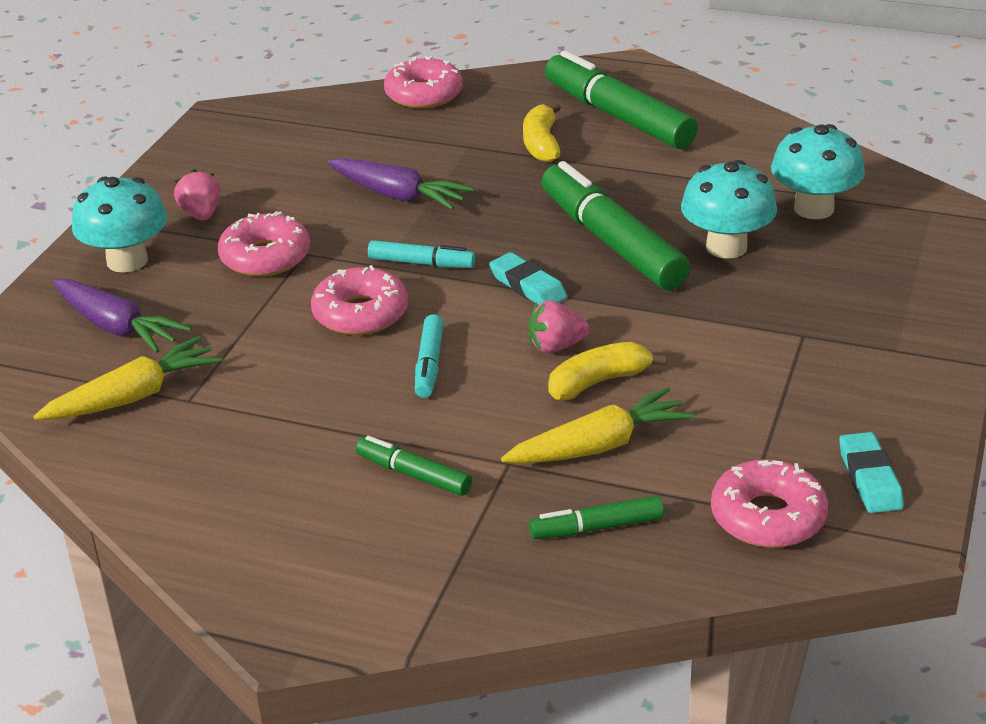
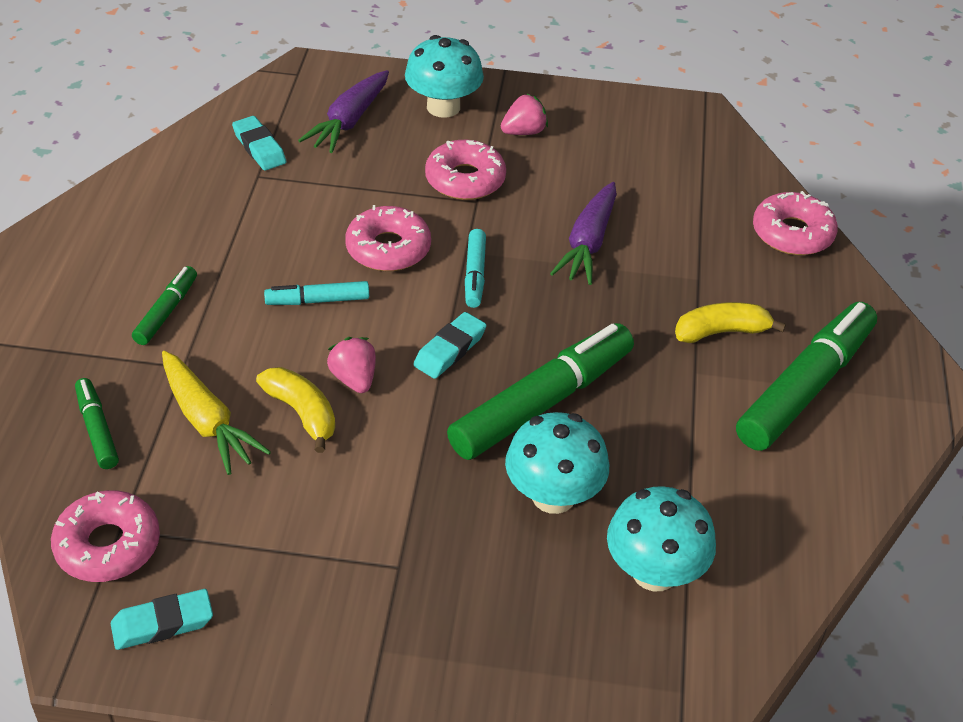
camera: 75 degrees right, 10 degrees up
(133, 397) = (259, 148): yellow carrot -> turquoise eraser

